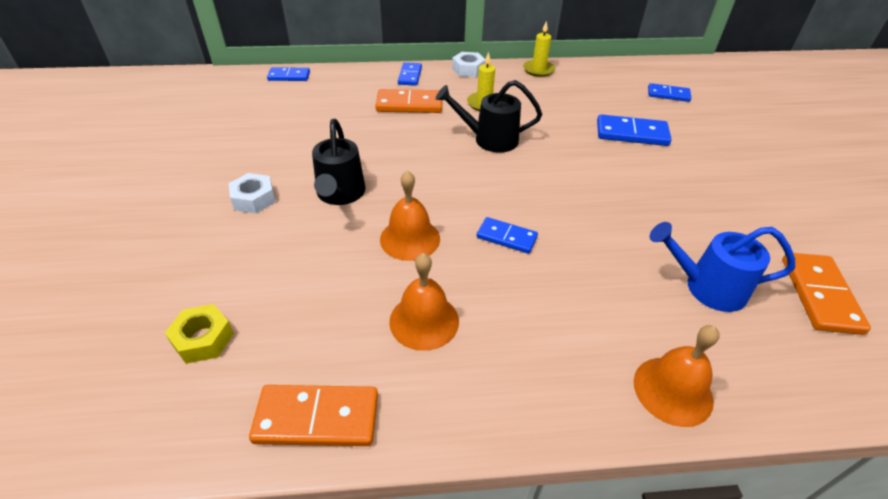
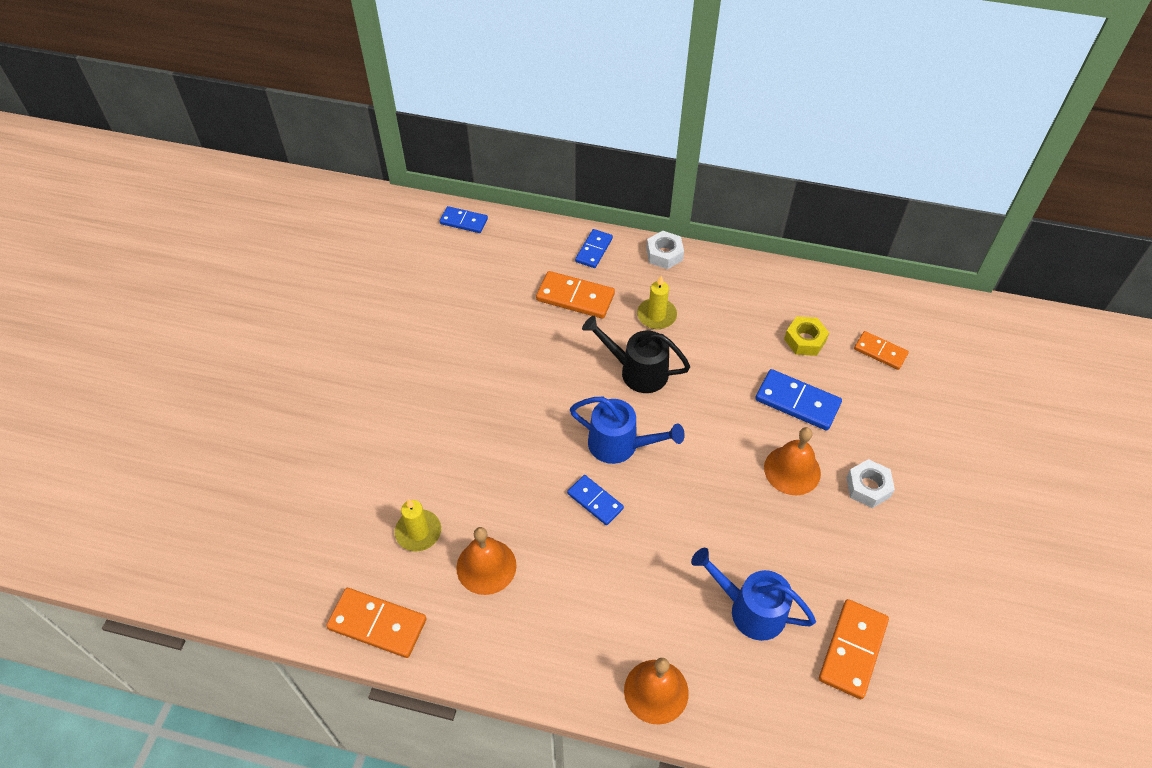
camera: 20 degrees right, 10 degrees up
(203, 339) = (313, 530): yellow nut -> yellow nut (805, 340)
(254, 199) = (385, 392): white nut -> white nut (868, 487)
(340, 195) = (463, 407): black watering can -> none
(410, 238) = (507, 477): orange bell -> orange bell (792, 470)
(505, 191) = (621, 445): none -> blue watering can
(538, 70) = (747, 273): yellow candle -> yellow candle (418, 532)
(668, 94) = (880, 352): blue domino -> orange domino

